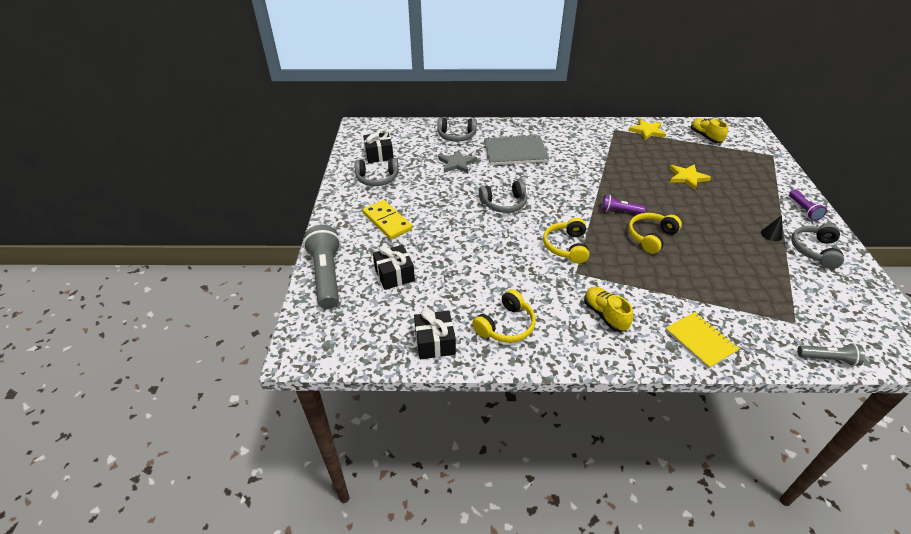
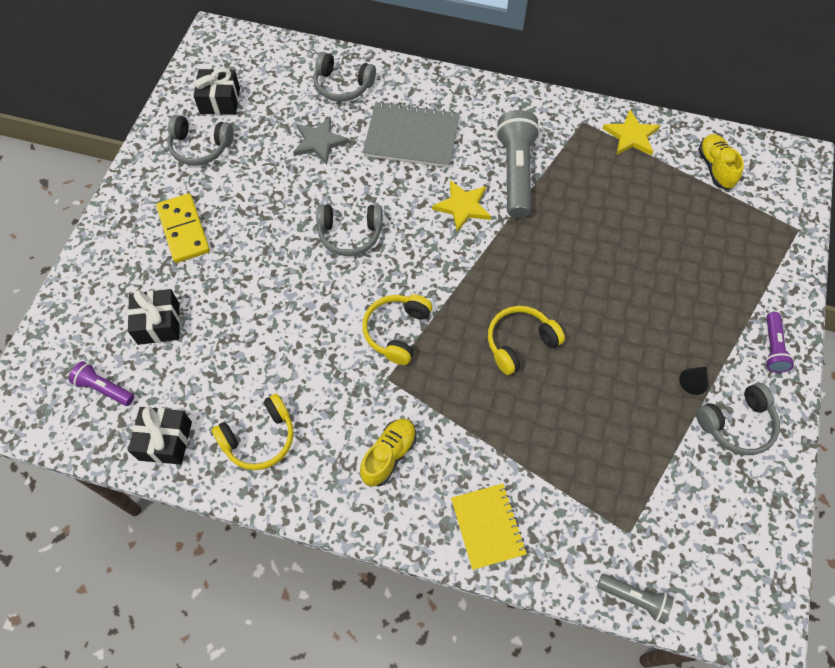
camera: 15 degrees right, 20 degrees up
(327, 275) = (78, 303): grey flashlight -> grey flashlight (516, 173)
(605, 315) = (389, 455): yellow shoe -> yellow shoe turned 45 degrees clockwise
(619, 211) = (502, 286): purple flashlight -> purple flashlight (104, 388)
(687, 177) = (636, 245): yellow star -> yellow star (463, 206)
(814, 250) = (737, 424): grey headphones -> grey headphones turned 150 degrees counterclockwise

